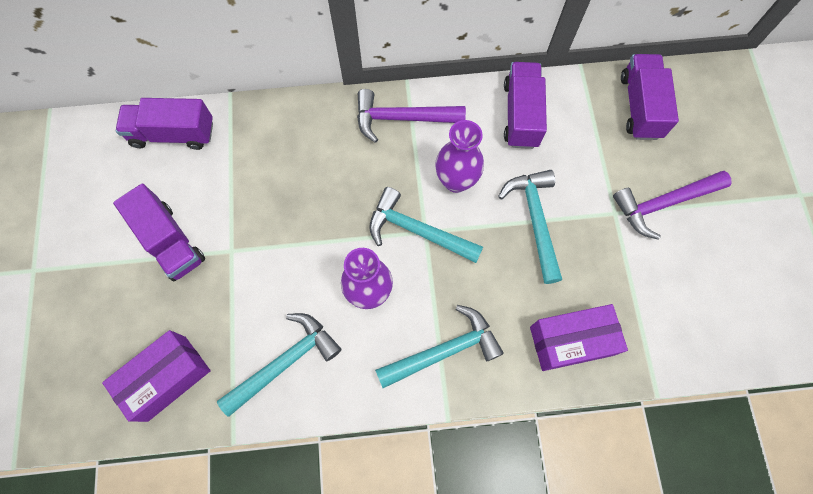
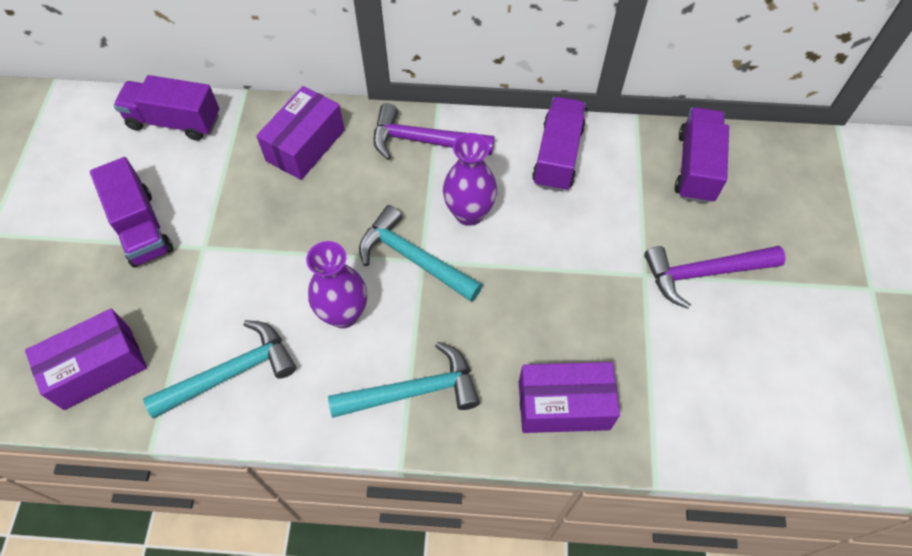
camera: 10 degrees right, 10 degrees down
(298, 139) = (305, 145): none -> purple box
(535, 220) = (549, 268): turquoise hammer -> none

